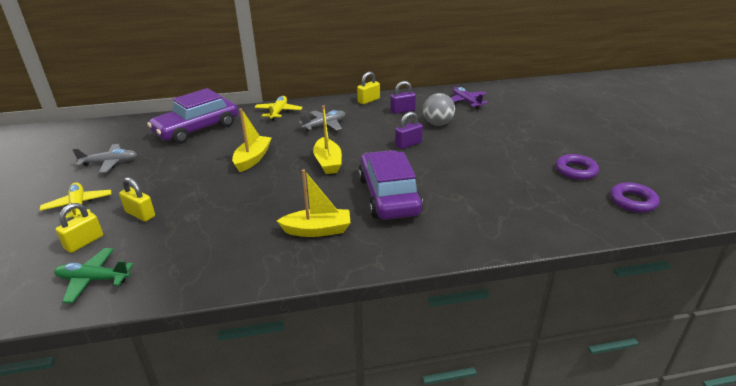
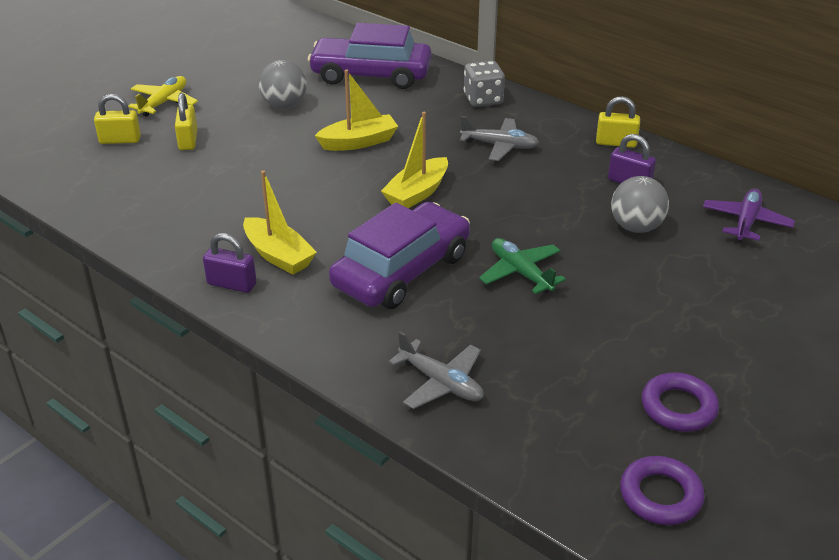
camera: 50 degrees right, 5 degrees up
(93, 280) = (80, 177): green plane -> green plane (521, 273)
(109, 163) = (246, 71): grey plane -> grey plane (441, 383)
(172, 165) = (284, 105): none -> grey ball
(278, 112) = (483, 99): yellow plane -> grey dice
(408, 144) = (543, 229): purple padlock -> purple padlock (232, 284)

